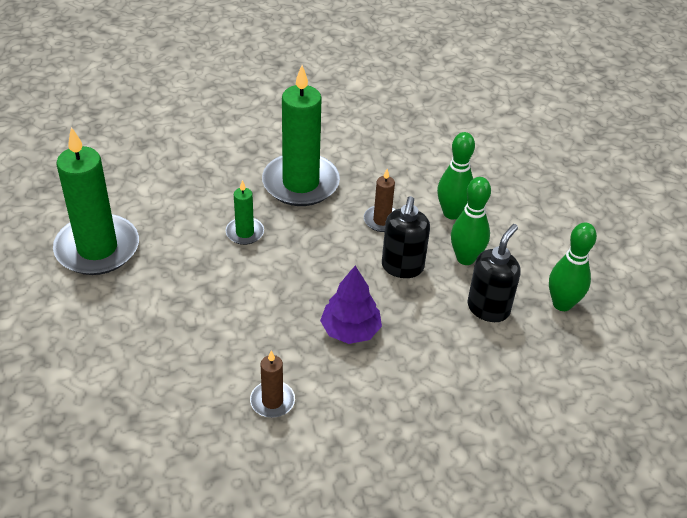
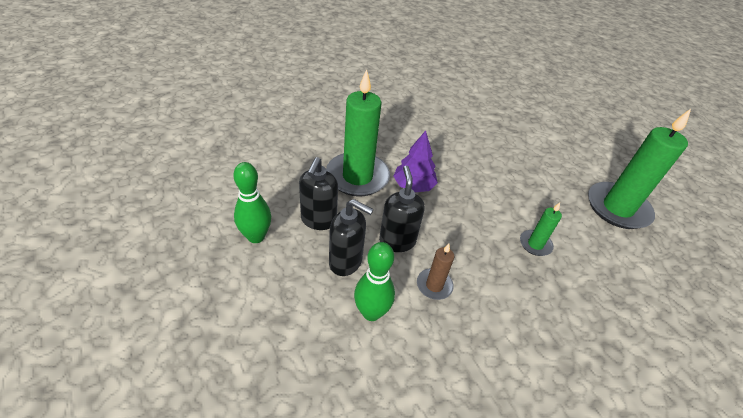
camera: 160 degrees right, 0 degrees up
(272, 401) = (436, 141): brown candle -> none
(300, 183) = (531, 311): green candle -> green candle (357, 177)
(465, 258) = (346, 262): green bowling pin -> black soap dispenser

